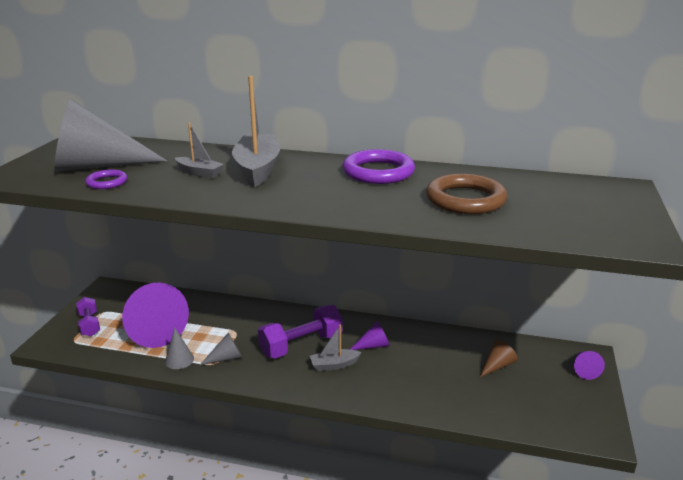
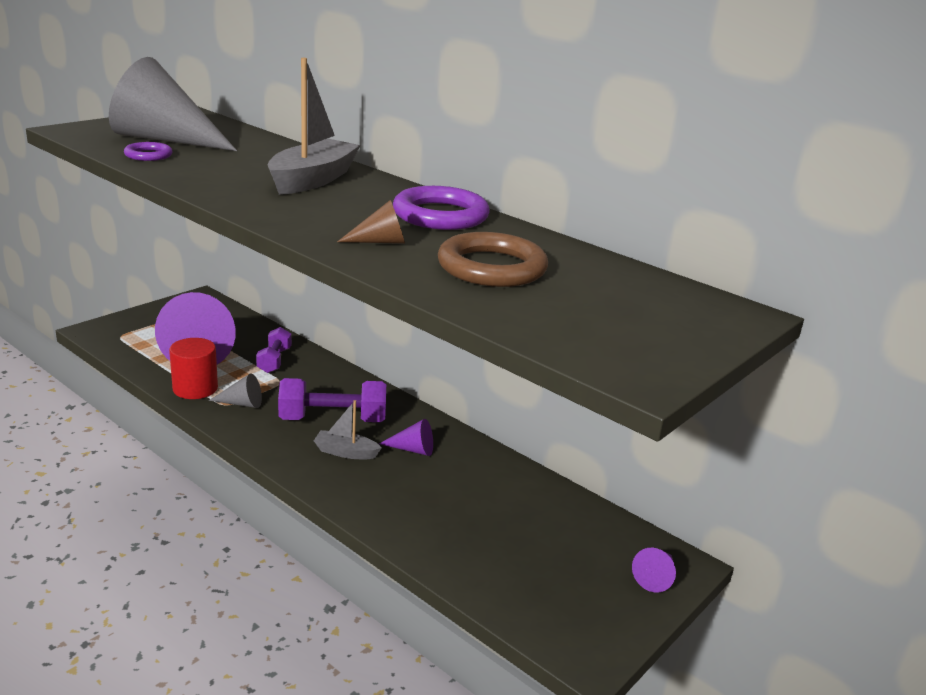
camera: 25 degrees right, 0 degrees up
(89, 324) = (149, 327): purple dumbbell -> purple dumbbell (274, 360)
(179, 360) = (195, 388): grey cone -> red cylinder
(199, 173) = (248, 169): grey boat -> none
(497, 365) = (541, 527): brown cone -> brown cone (380, 242)

